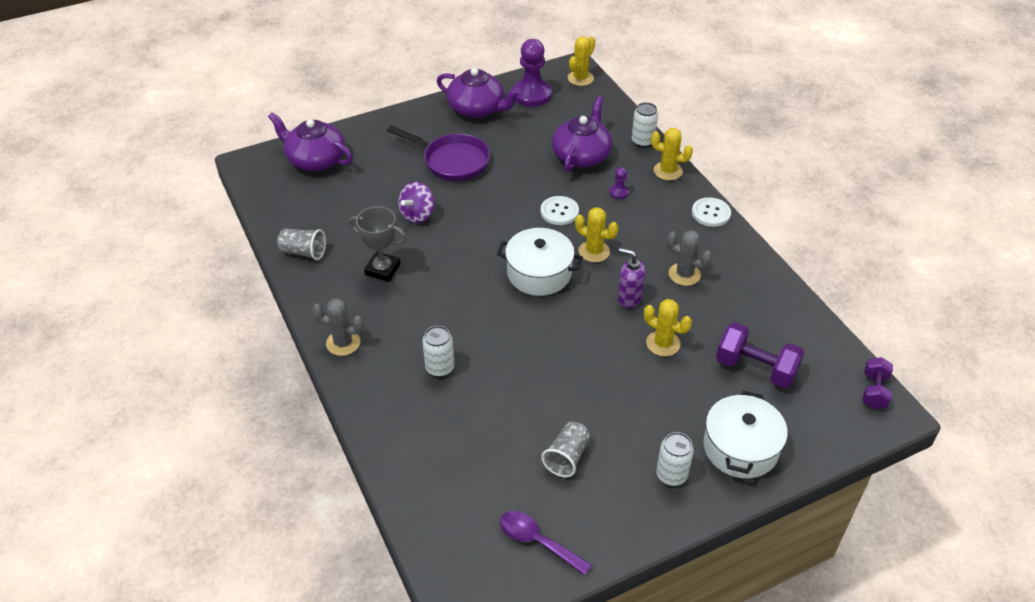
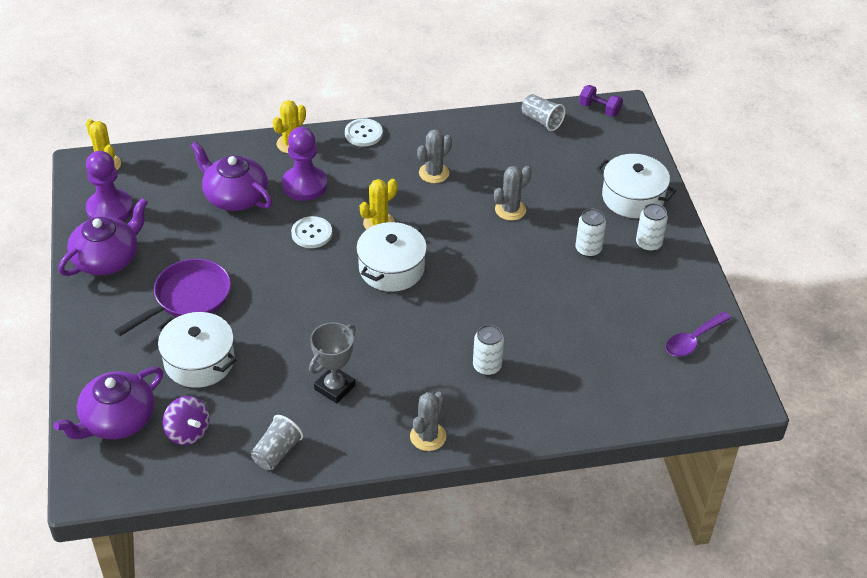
camera: 75 degrees left, 0 degrees up
(386, 185) = (199, 361): none -> white pot
(417, 215) = (262, 344): purple spinning top -> purple spinning top (188, 432)
(567, 457) = (614, 302): grey cup -> grey cup (541, 121)
(619, 192) = (304, 185): purple pawn -> purple pawn, size x2.24
(629, 298) = (449, 216): purple soap dispenser -> none
(643, 141) = (237, 148): white can -> white can (588, 249)
(663, 343) = (510, 210): yellow cactus -> grey cactus
(755, 368) = (556, 164): purple dumbbell -> none

